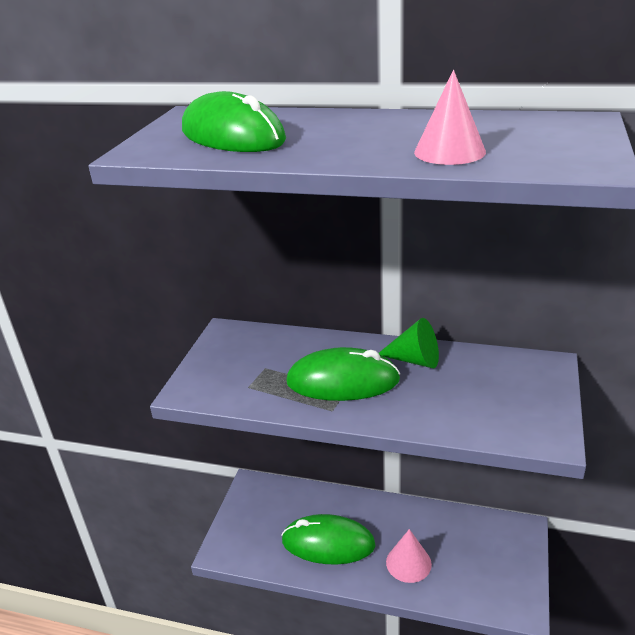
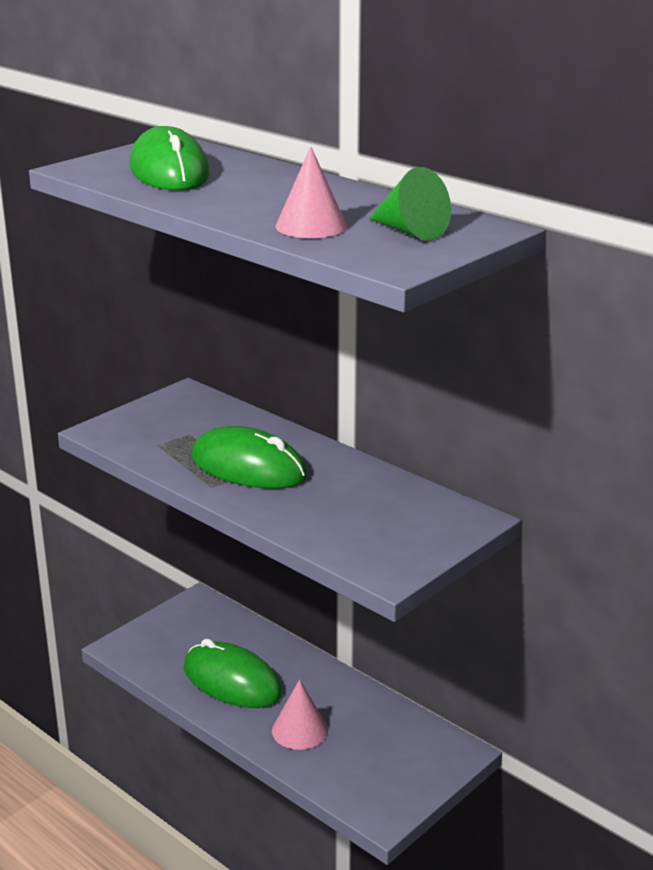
camera: 25 degrees right, 5 degrees down
(415, 360) = (340, 472): green cone -> green cone (410, 231)

